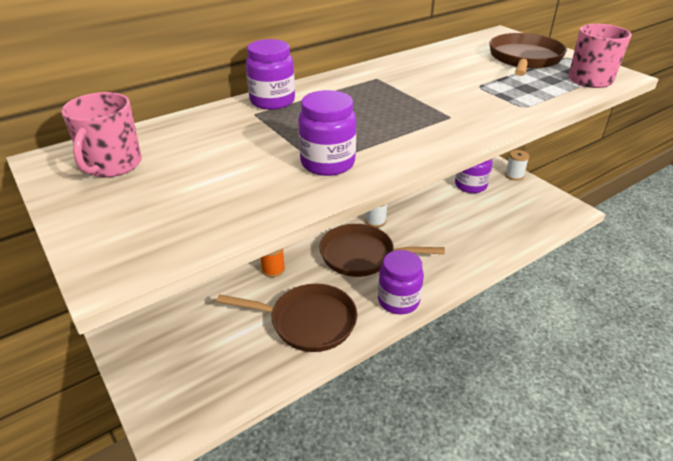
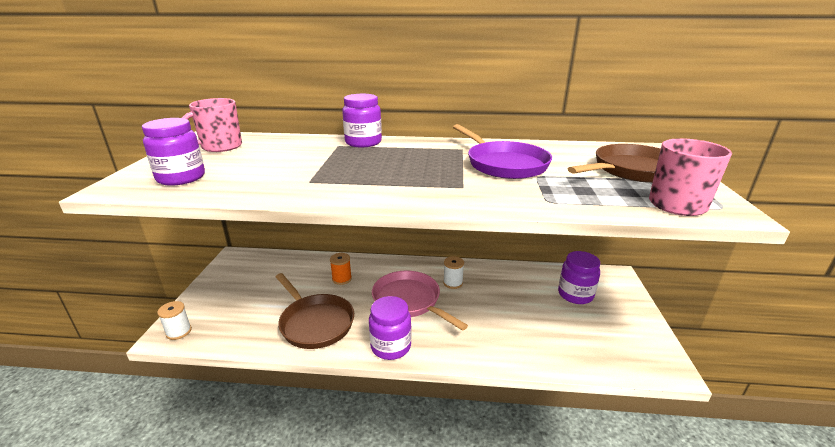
camera: 40 degrees right, 10 degrees down
(327, 163) = (315, 183): purple jar -> purple jar (181, 178)
(362, 256) = (409, 301): brown pan -> pink pan
(436, 83) = (503, 164): none -> purple pan
(514, 175) = (636, 306): white spool -> white spool (179, 332)

